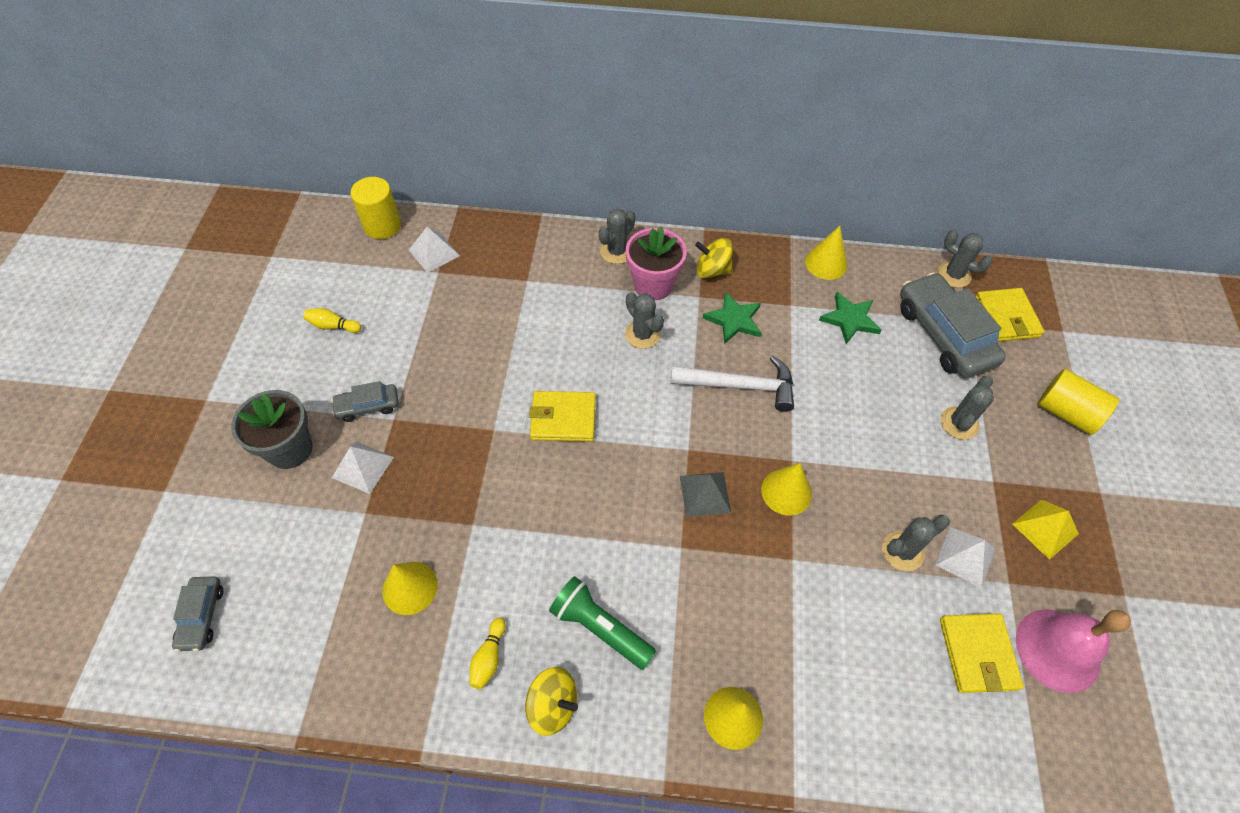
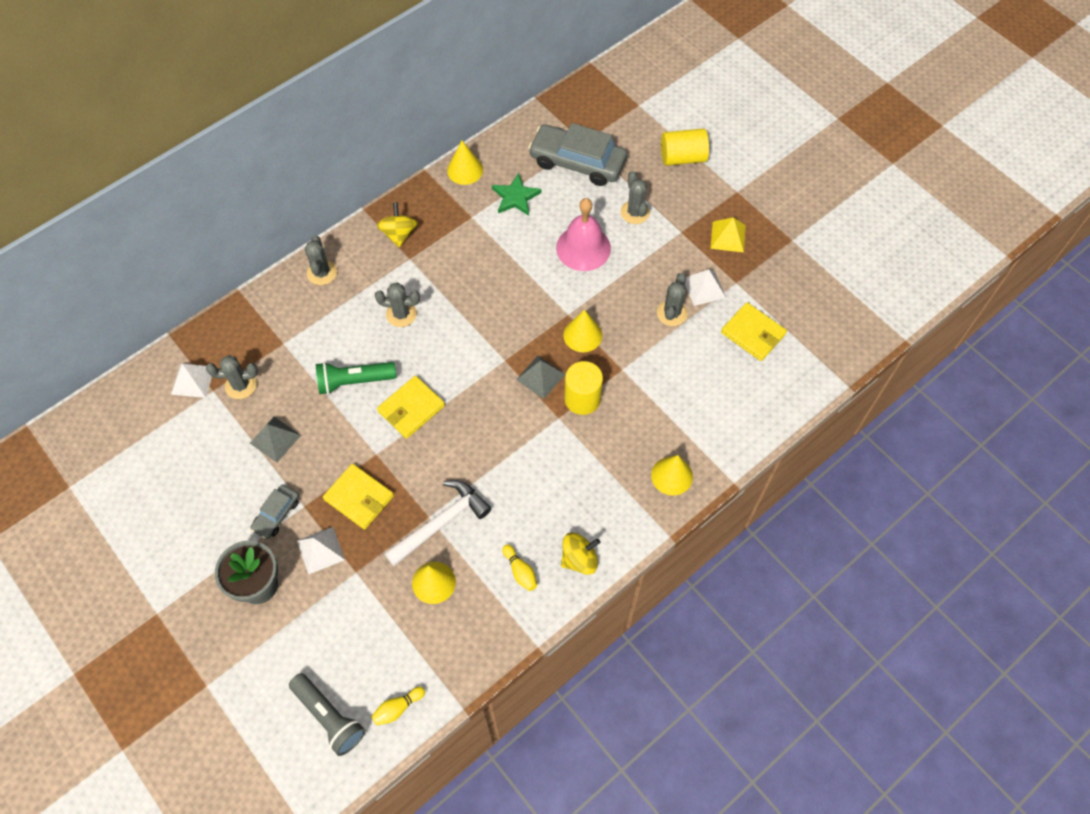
camera: 45 degrees left, 5 degrees up
(201, 616) = (329, 717): grey car -> grey flashlight
(333, 326) = (184, 489): yellow bowling pin -> yellow bowling pin (398, 708)
(382, 226) = (128, 394): yellow cylinder -> yellow cylinder (582, 399)
(436, 347) = (275, 439): none -> grey pyramid
(600, 627) = (561, 499): green flashlight -> green flashlight (354, 381)
(653, 285) = (372, 276): pink flower pot -> none
(712, 270) = (399, 234): yellow spinning top -> yellow spinning top turned 120 degrees clockwise
(734, 320) = (447, 256): green star -> none
(740, 386) = (494, 295): white hammer -> white hammer (441, 523)
(953, 275) = (547, 116): grey cactus -> grey cactus (241, 385)
(1006, 317) = (601, 121): yellow wallet -> yellow wallet (359, 498)
(1057, 650) = (785, 297): pink bell -> pink bell (583, 248)

